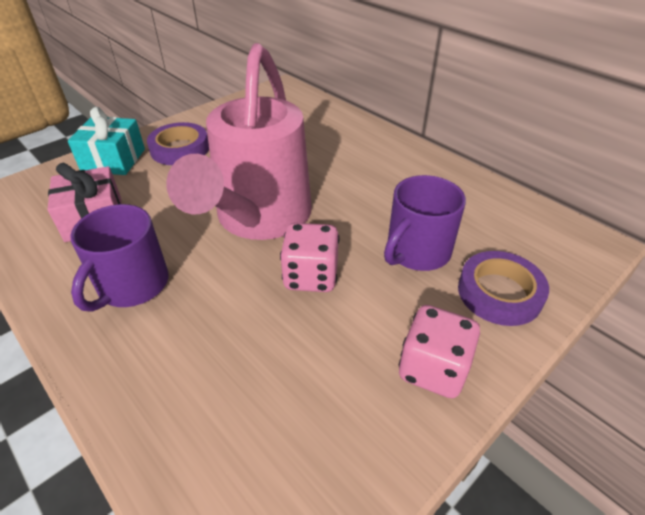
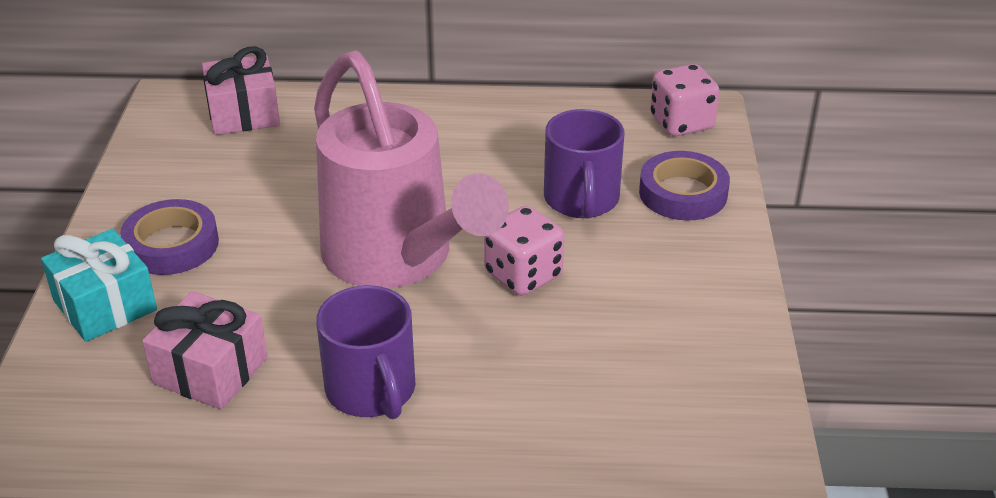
camera: 45 degrees left, 5 degrees down
(303, 107) = (243, 114): none -> pink gift
(433, 369) = (704, 276): pink dice -> pink dice (681, 123)

